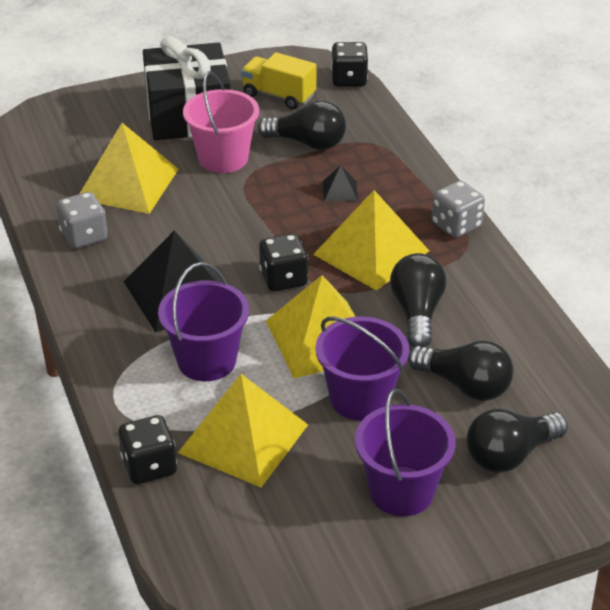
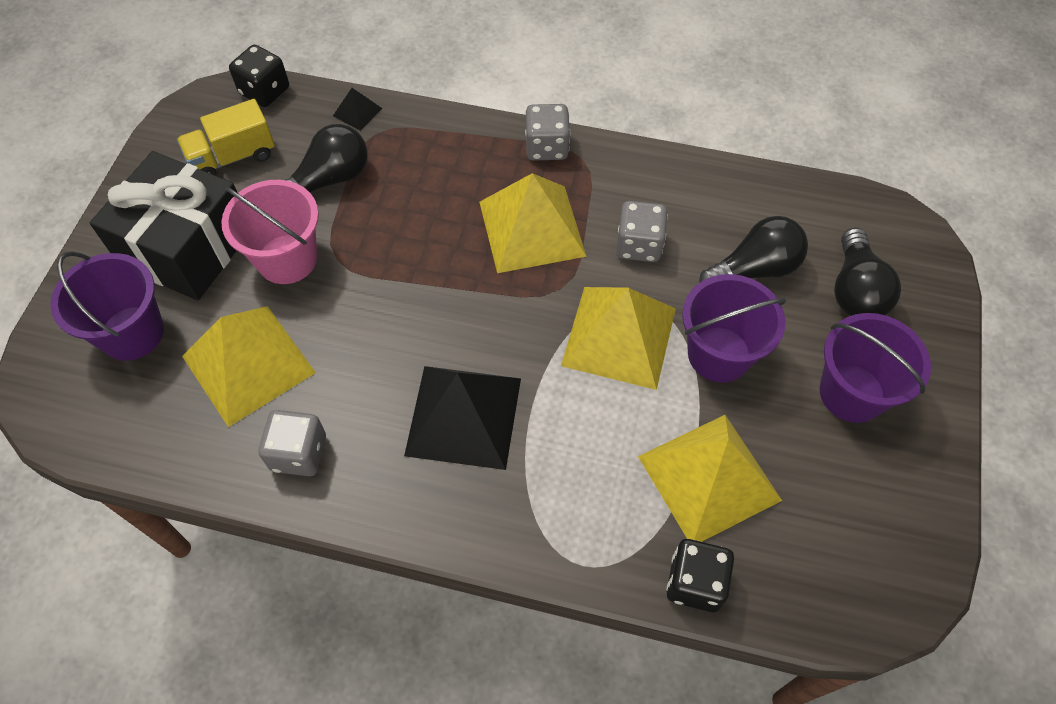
camera: 55 degrees left, 20 degrees up
(206, 361) = (581, 448): purple bucket -> purple bucket (132, 333)
(283, 279) = (513, 316): black dice -> none
(340, 190) = (424, 198): black pyramid -> black pyramid (357, 112)
(417, 313) = (639, 245): black light bulb -> grey dice

